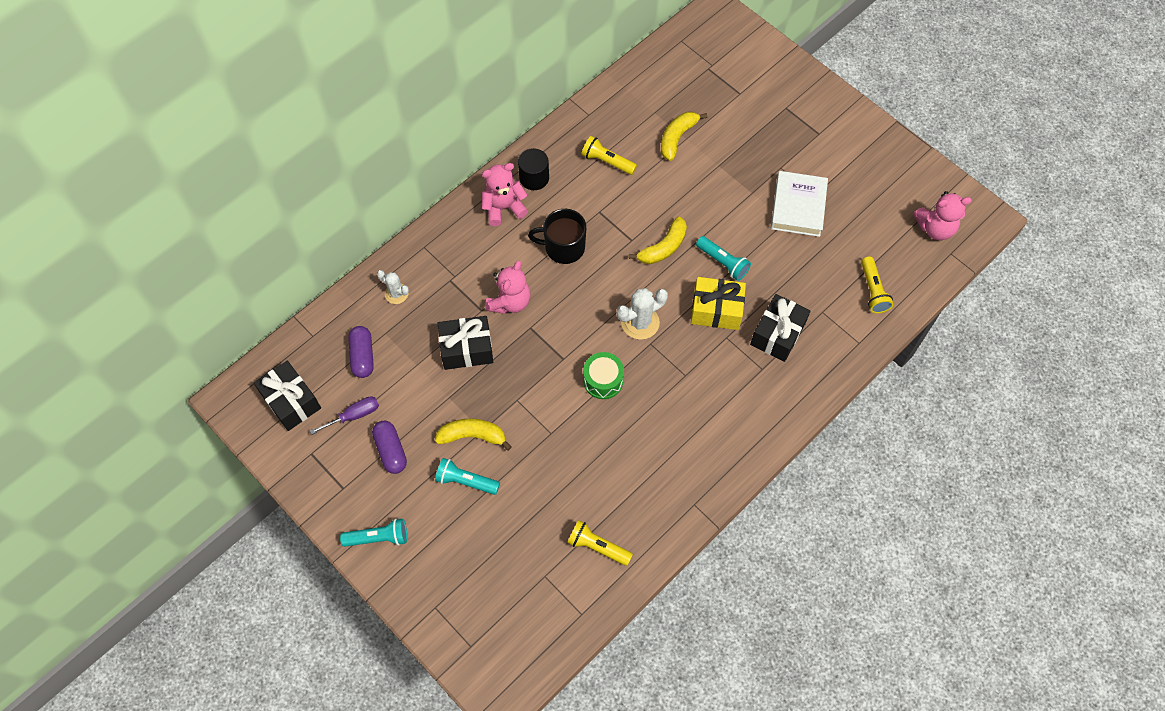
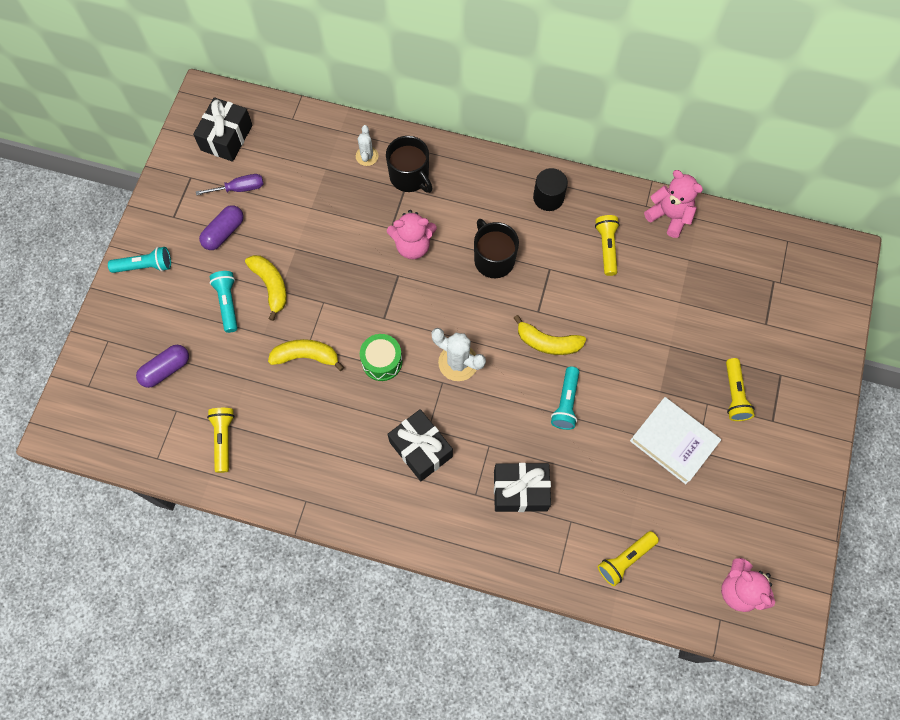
camera: 60 degrees right, 5 degrees up
(354, 415) = (239, 188): purple screwdriver -> purple screwdriver turned 45 degrees counterclockwise
(362, 356) = (295, 164): purple capsule -> purple capsule (166, 369)
(378, 538) = (145, 266): turquoise flashlight -> turquoise flashlight turned 60 degrees counterclockwise
(441, 270) = (410, 177): none -> black mug
(467, 349) = (348, 237): black gift -> black gift (421, 449)
(503, 208) = (502, 190): pink teddy bear -> pink teddy bear (669, 216)
(677, 138) = (674, 294): yellow banana -> yellow banana (306, 356)
(716, 310) = (511, 422): yellow gift -> none
(784, 146) = (734, 394): none -> yellow flashlight
(798, 207) = (673, 442): white book -> white book turned 60 degrees clockwise

